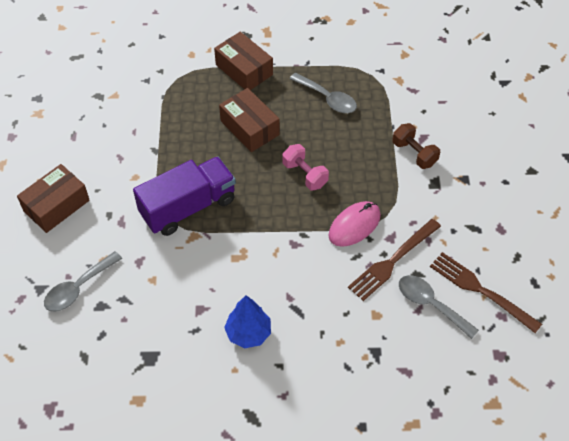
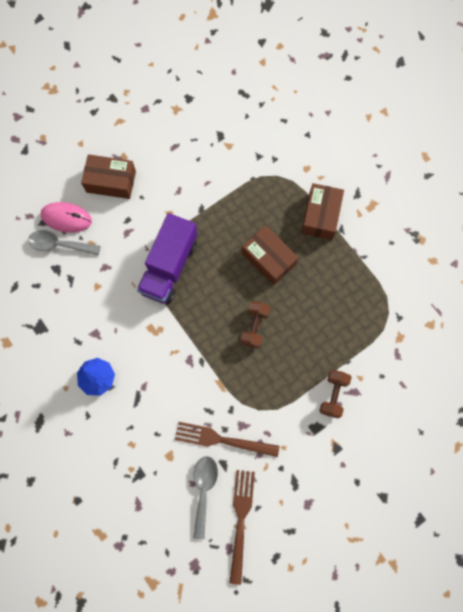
camera: 55 degrees right, 20 degrees up
(188, 207) = (169, 266): purple truck -> purple truck turned 90 degrees clockwise
(250, 128) = (269, 259): brown box -> brown box turned 60 degrees counterclockwise
(305, 174) = (254, 327): pink dumbbell -> brown dumbbell
(328, 98) = (339, 296): grey spoon -> none
(354, 225) = (234, 392): pink mouse -> pink mouse (66, 218)

